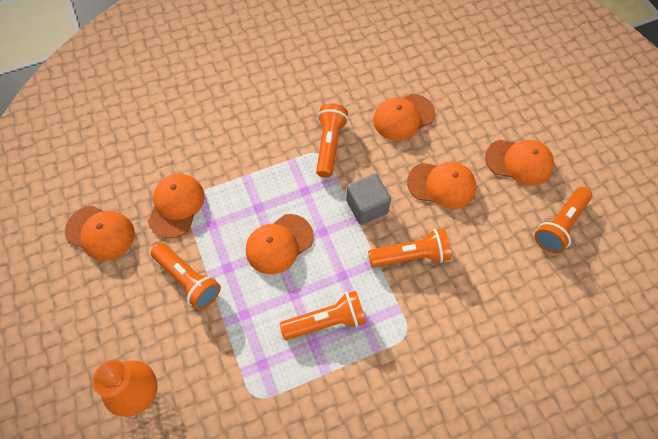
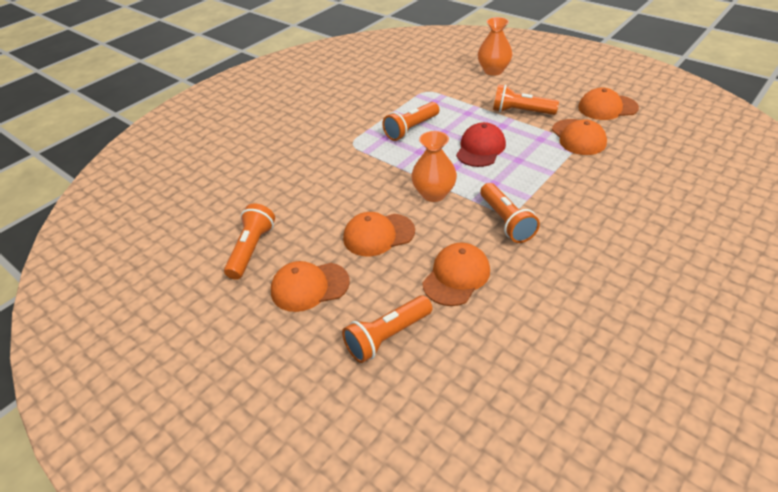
camera: 155 degrees right, 20 degrees down
(279, 244) = (480, 148): orange cap -> red cap
(367, 207) = (433, 194): grey cube -> orange vase
(411, 256) = (375, 180): orange flashlight -> orange flashlight (387, 337)

